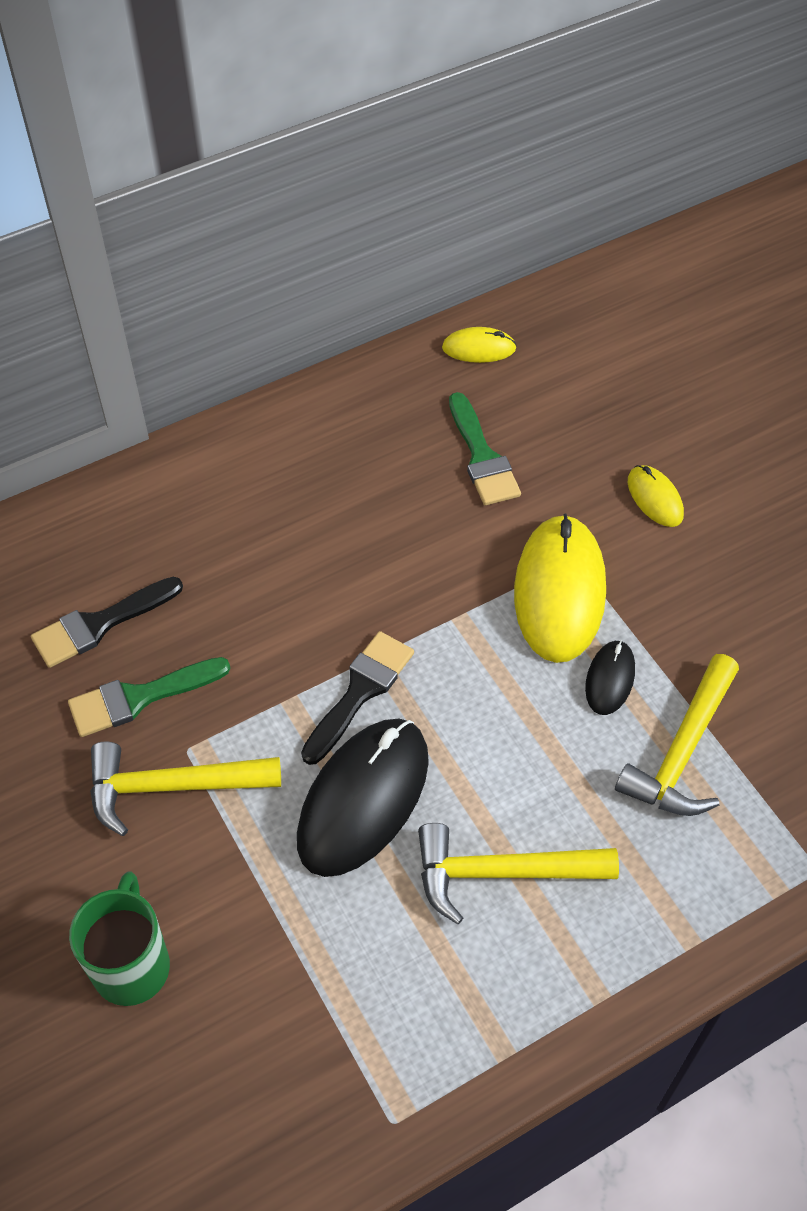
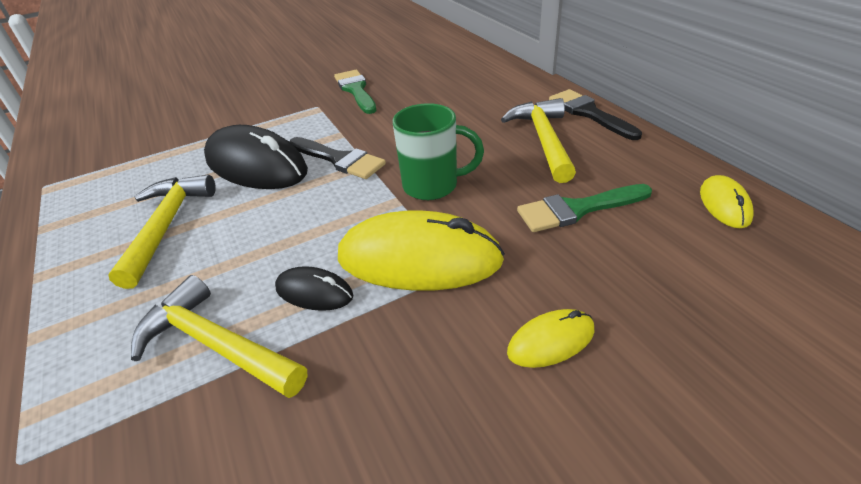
camera: 95 degrees right, 15 degrees down
(100, 624) = (408, 75): black brush -> black brush (589, 113)
(132, 964) = (198, 104): green mug -> green mug (433, 186)
(171, 787) = (294, 104): yellow hammer -> yellow hammer (543, 140)

